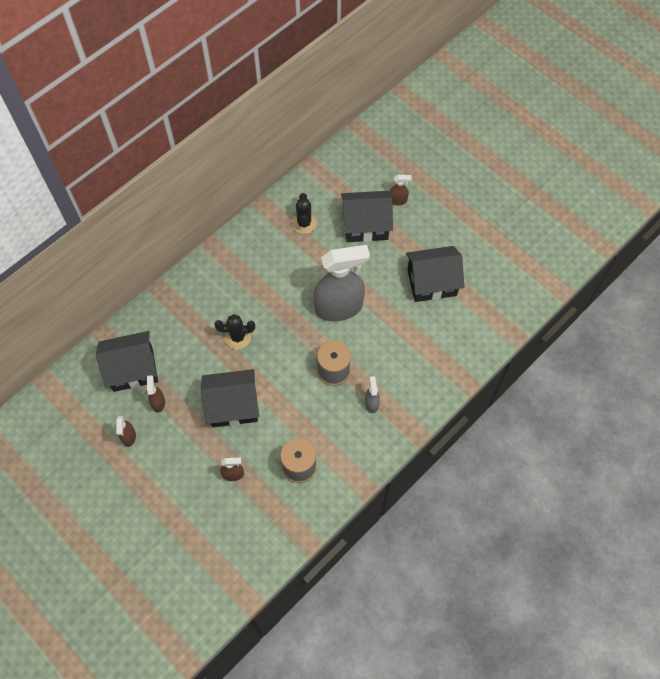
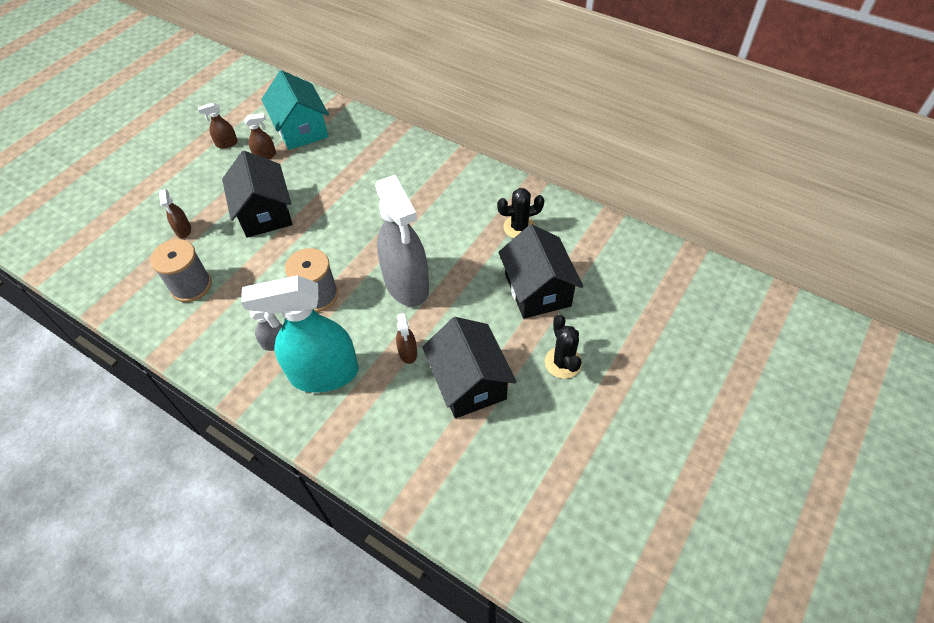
camera: 80 degrees right, 10 degrees down
(133, 369) = (301, 129): black house -> turquoise house
(237, 337) = (350, 199): black cactus -> black cactus (563, 362)
(397, 200) = (590, 319): brown spray bottle -> brown spray bottle (408, 352)
(406, 372) = (324, 374): none -> turquoise spray bottle

